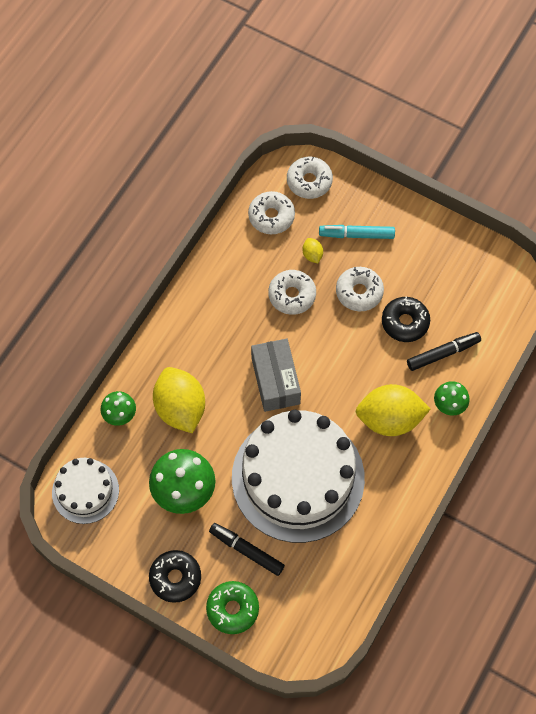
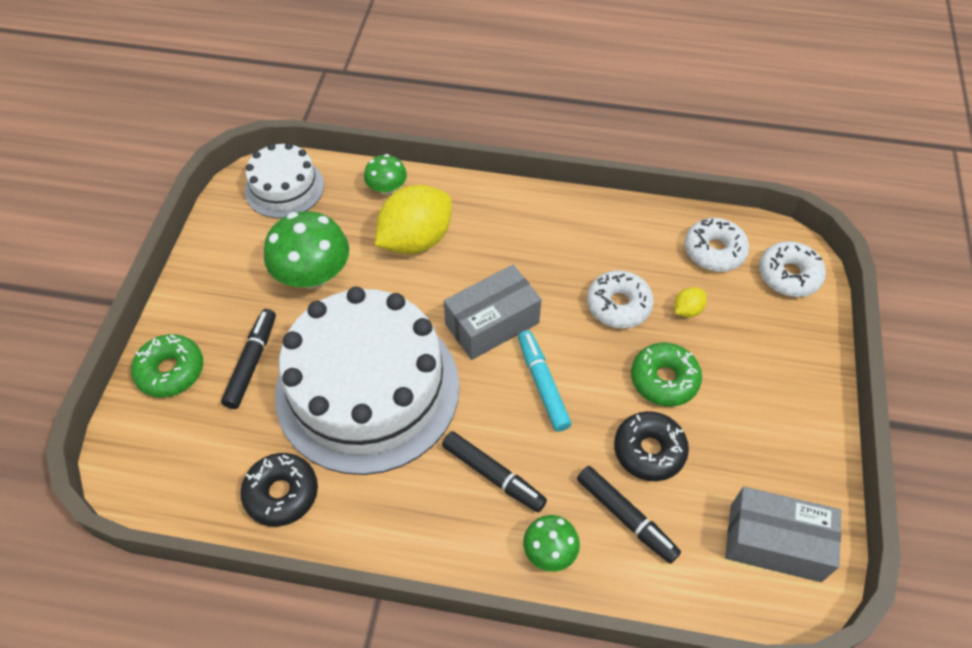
camera: 70 degrees right, 10 degrees down
(175, 578) = (199, 300): black donut -> black donut (281, 493)
(356, 235) = (746, 351): turquoise marker -> turquoise marker (542, 384)
(359, 292) = (664, 380): white donut -> green donut
(389, 419) = (493, 475): yellow lemon -> black marker
(484, 281) = (775, 542): none -> grey box

